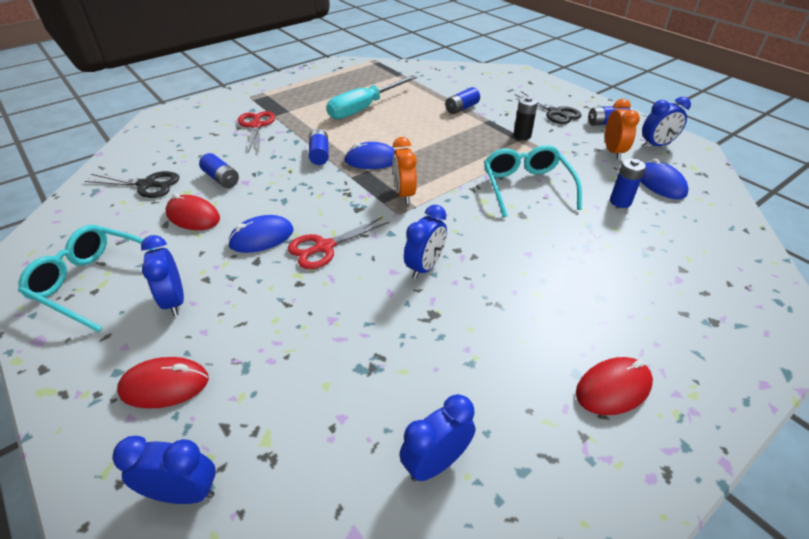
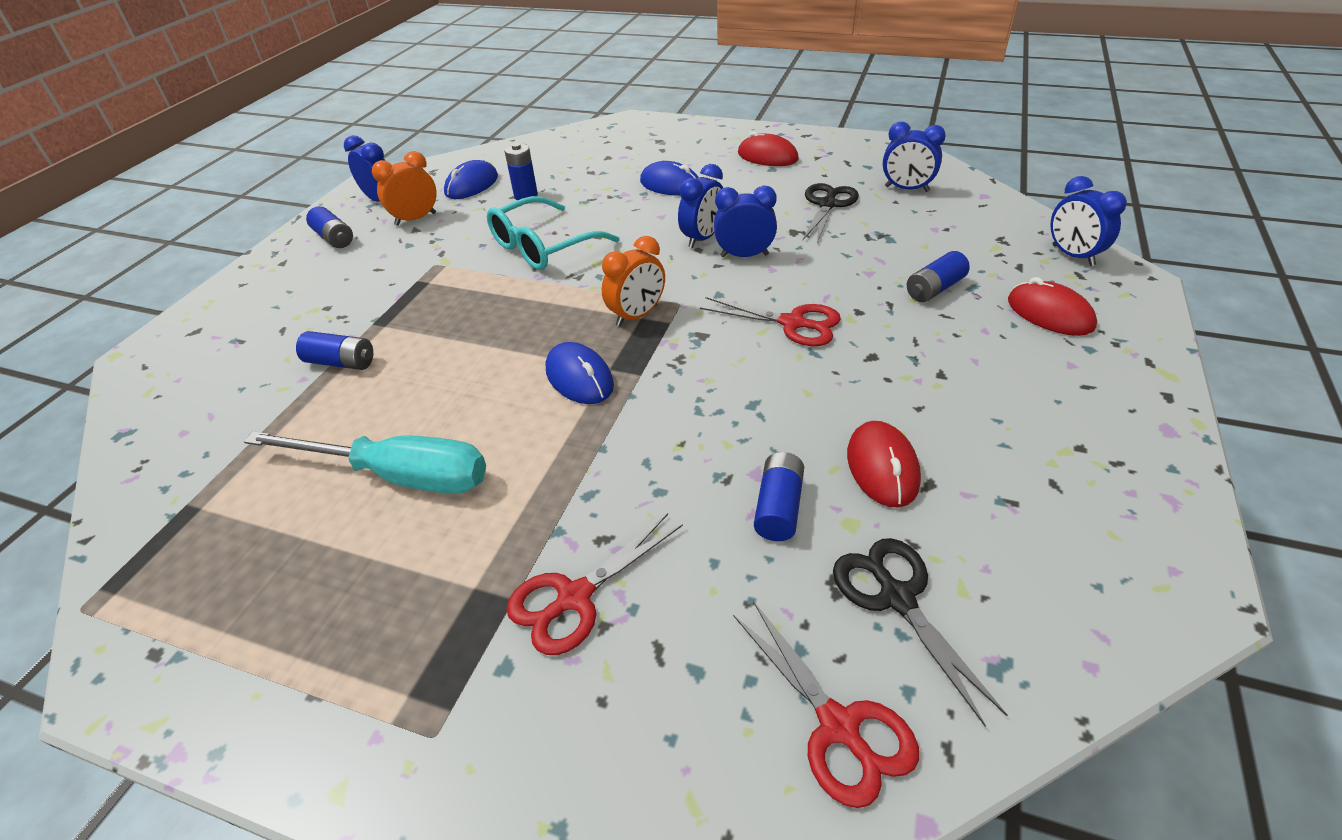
camera: 120 degrees left, 0 degrees up
(94, 282) = (1076, 459): turquoise glasses -> none
(140, 153) = (839, 726): none -> red scissors
(174, 301) = (992, 373): blue clock -> blue clock (702, 238)
(261, 238) = (836, 376): blue mouse -> blue mouse (670, 185)
(319, 154) = (607, 439): blue battery -> blue battery (934, 289)
(522, 135) = (410, 284): black battery -> none
(555, 112) = (317, 279): black scissors -> black scissors (827, 205)

